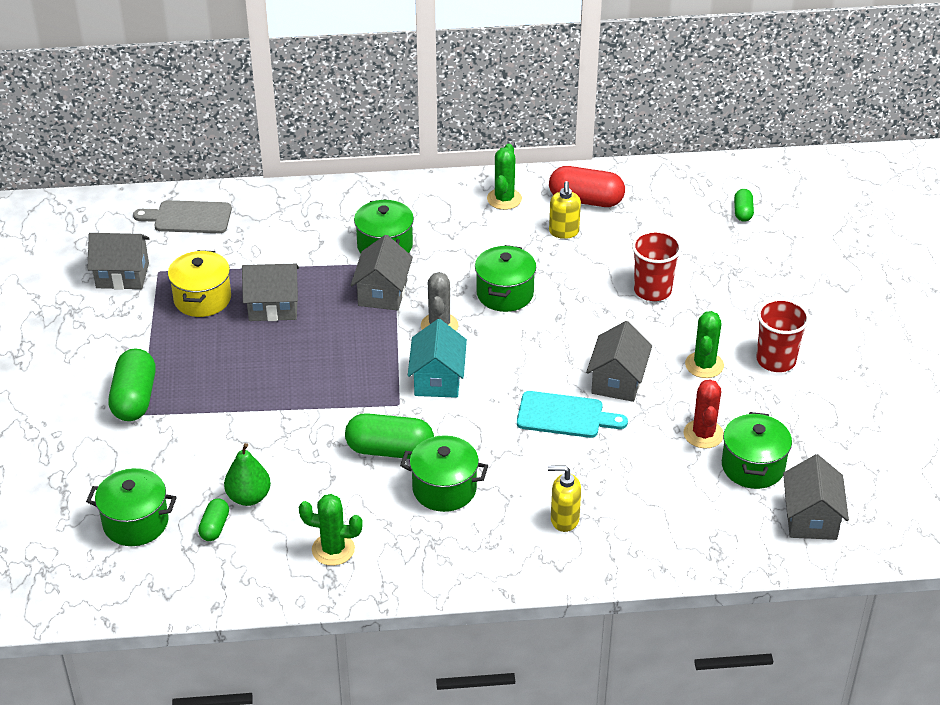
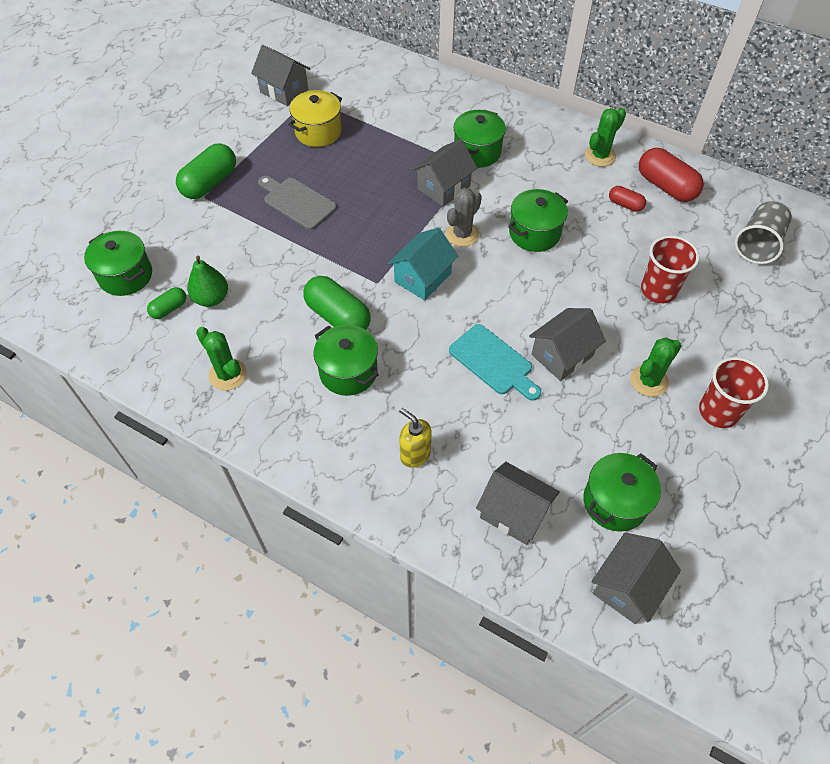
camera: 35 degrees right, 15 degrees up
(188, 217) = (363, 69): grey cutting board -> grey cutting board (297, 202)
(273, 307) = (359, 160): grey house -> grey house (514, 513)
(564, 232) = (625, 205): yellow soap dispenser -> red capsule
(702, 214) = (757, 244): none -> grey cup
(703, 434) = (595, 445): red cactus -> none
(743, 212) = (797, 259): green capsule -> none

